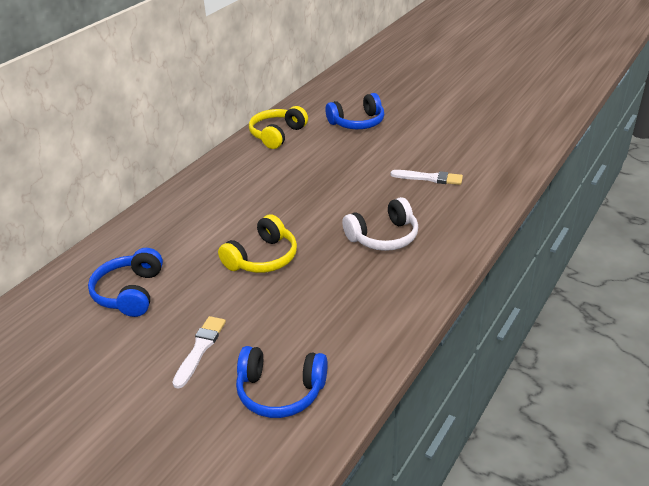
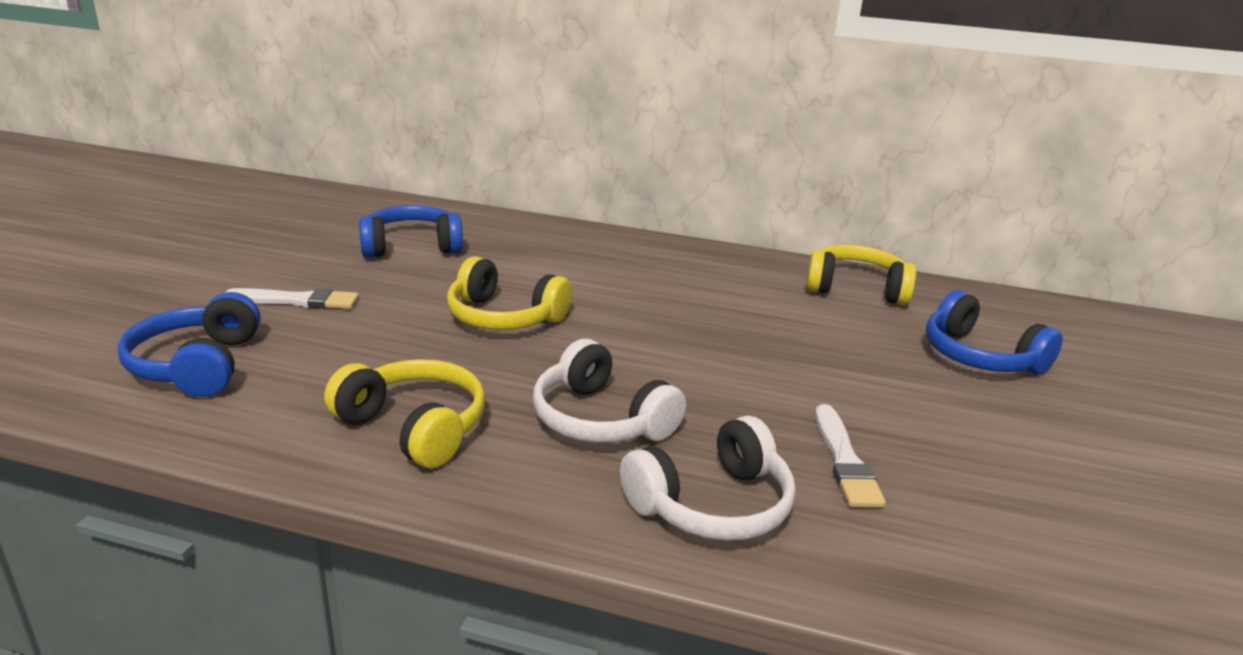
camera: 70 degrees right, 10 degrees down
(376, 298) = (414, 427): none -> yellow headphones
(453, 217) = (712, 504): none -> white headphones

